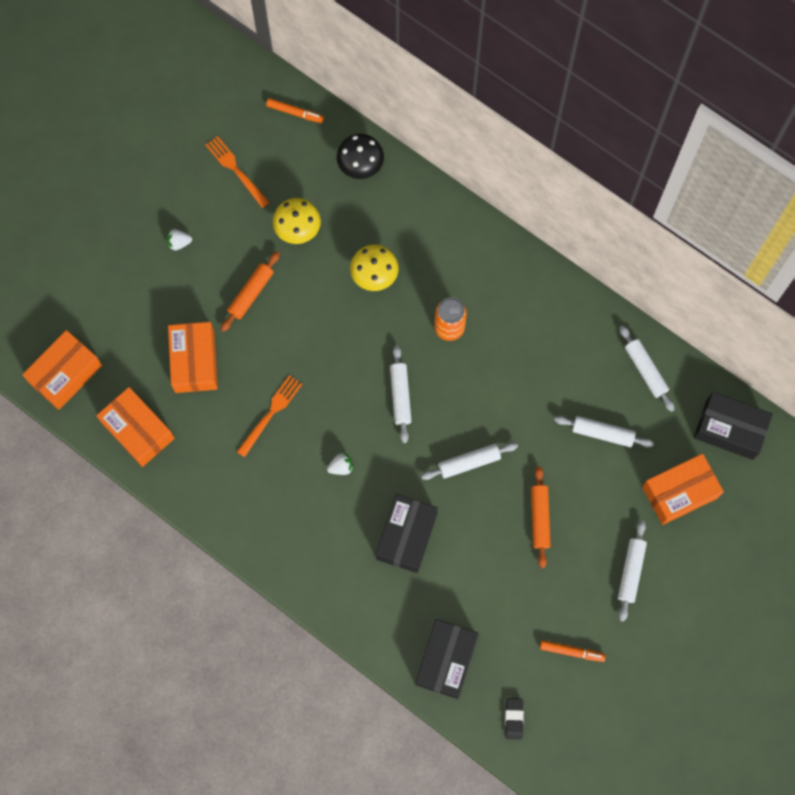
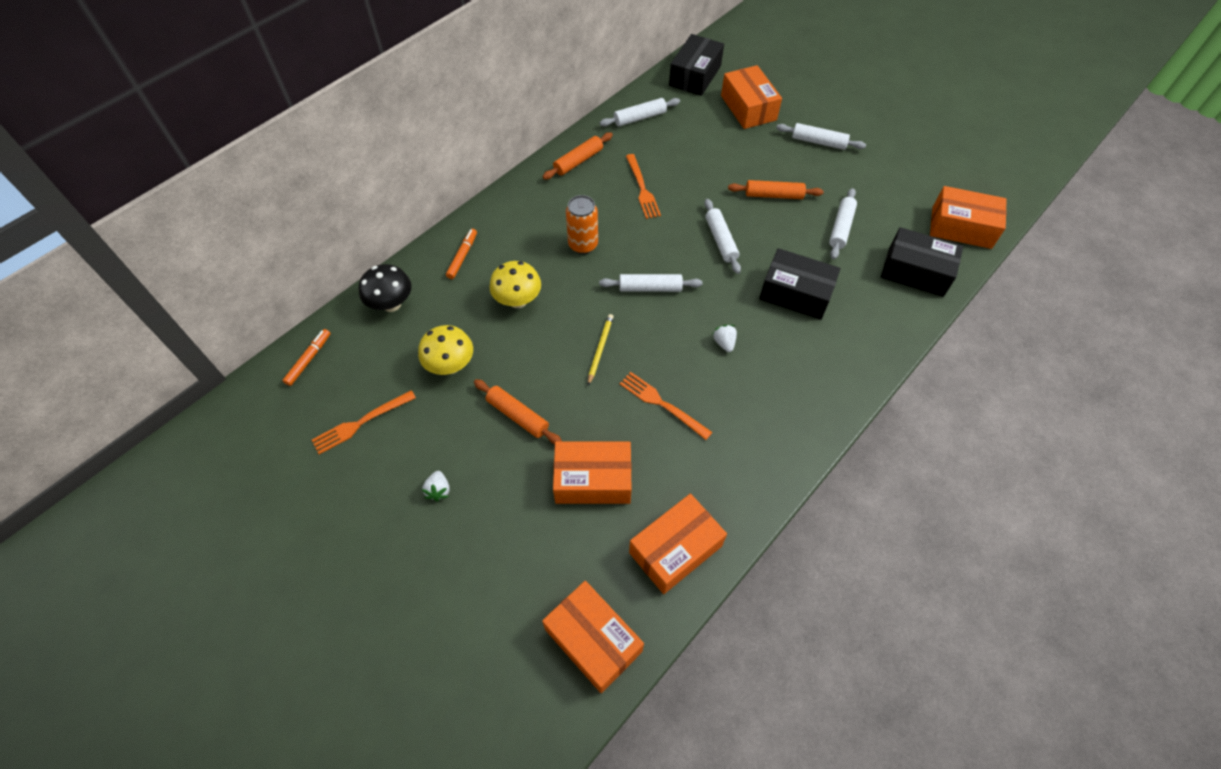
camera: 85 degrees left, 15 degrees down
(325, 355) = (600, 349): none -> yellow pencil
(513, 719) = (961, 227): black eraser -> orange box
(533, 380) = (642, 189): none -> orange fork
(567, 311) = (578, 161): none -> orange rolling pin
(571, 651) = (893, 184): orange marker -> orange marker (462, 256)
(602, 433) = (695, 148): white rolling pin -> white rolling pin (841, 228)

